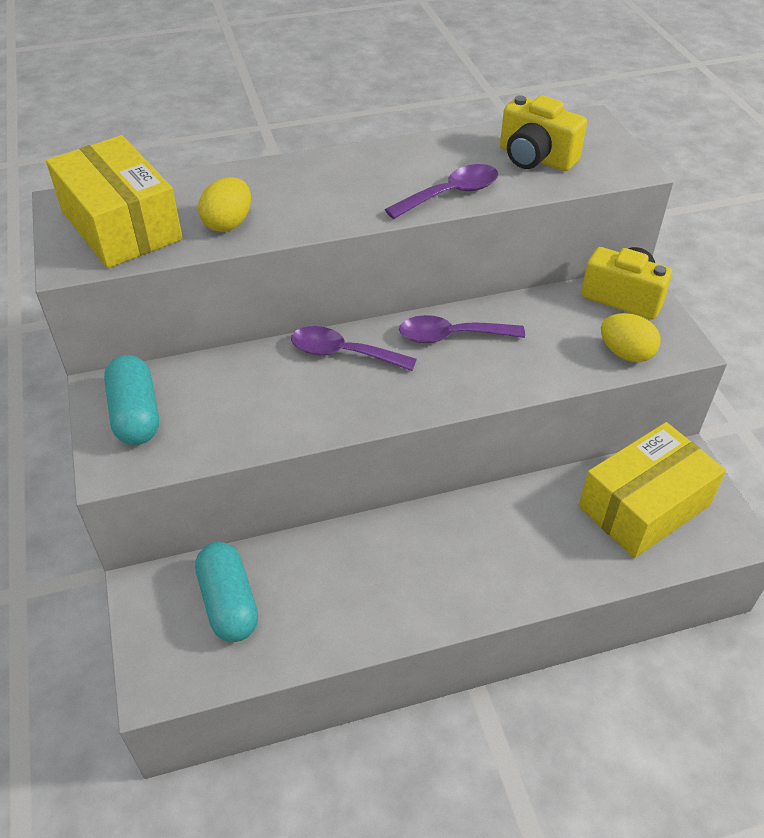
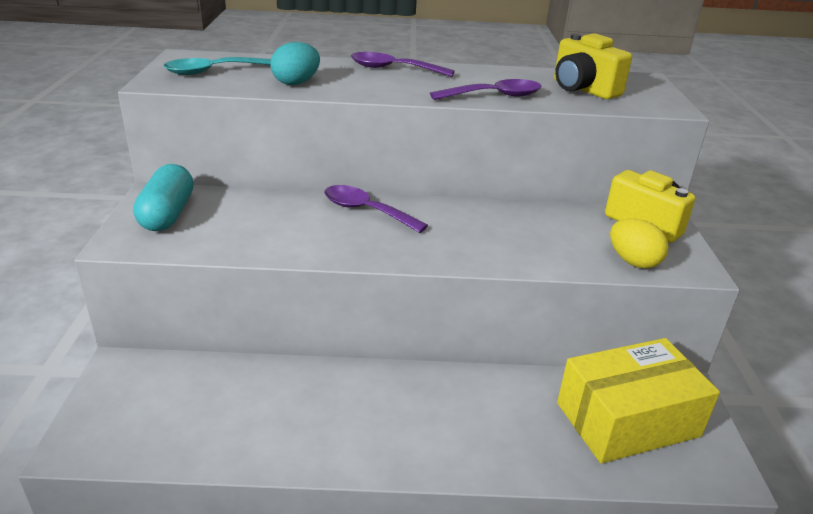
camera: 15 degrees right, 15 degrees down
(121, 225) = (213, 71): yellow box -> turquoise spoon
(228, 223) = (296, 83): yellow egg -> turquoise egg
(228, 602) = (183, 396): turquoise capsule -> none
(451, 336) = (469, 218): purple spoon -> purple spoon (393, 69)

